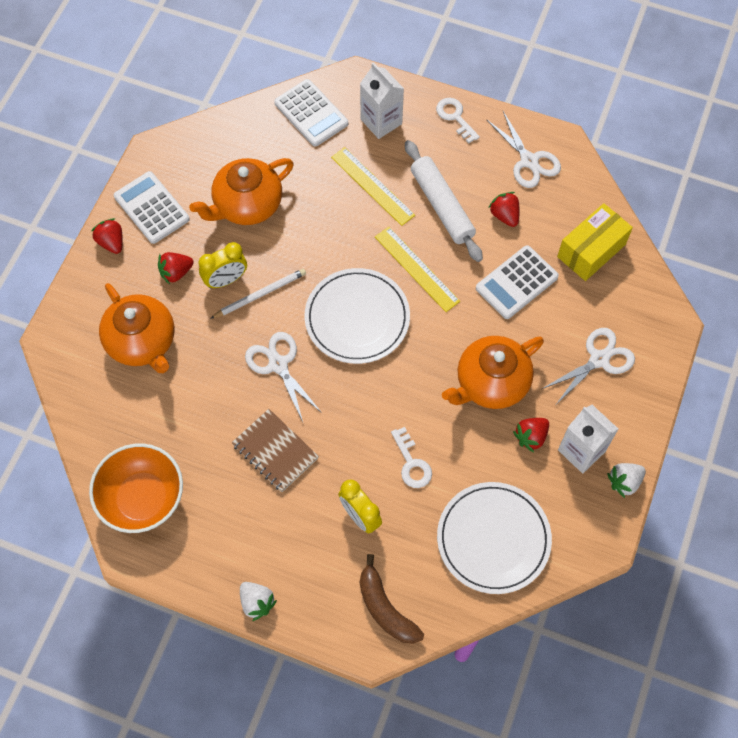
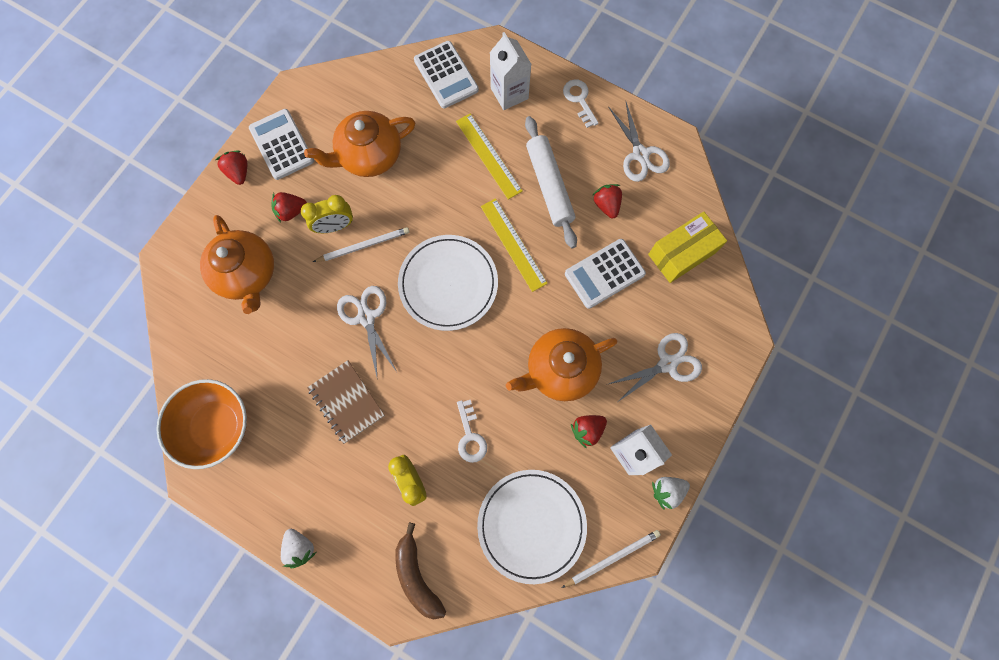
camera: 10 degrees right, 10 degrees up
(582, 556) = (612, 557): none -> white pencil

